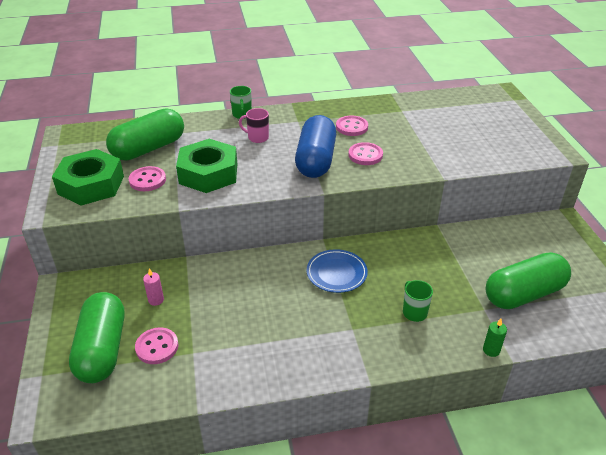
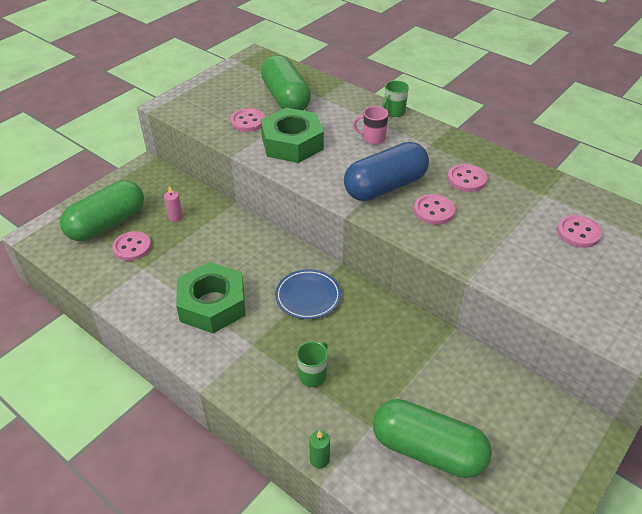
camera: 50 degrees right, 5 degrees up
(91, 185) = (213, 102): green nut -> green nut (212, 304)
(148, 148) = (286, 98): green capsule -> green capsule turned 60 degrees clockwise
(257, 138) = (373, 138): pink mug -> pink mug turned 60 degrees counterclockwise
(447, 119) = (578, 233): none -> pink button

